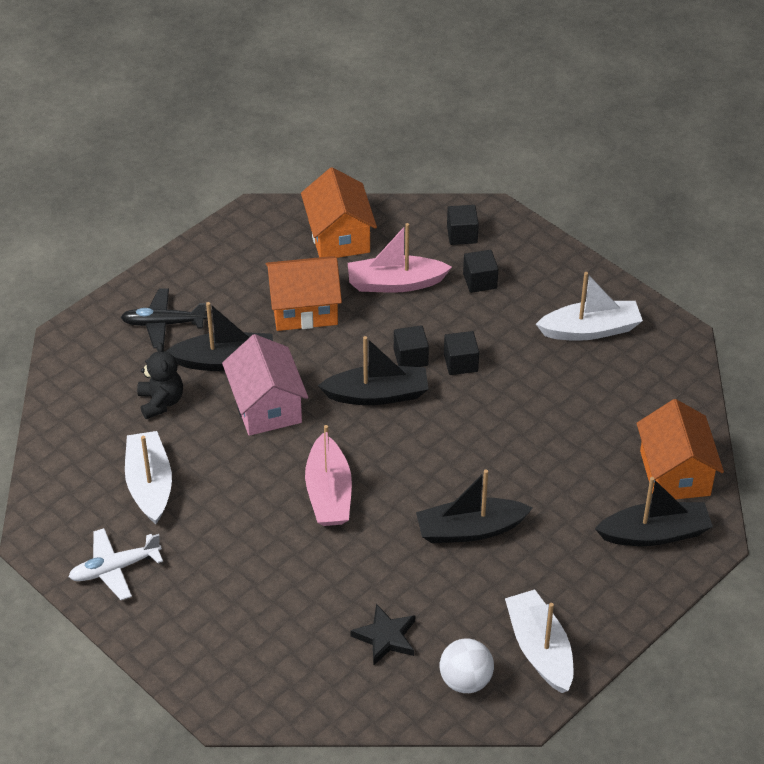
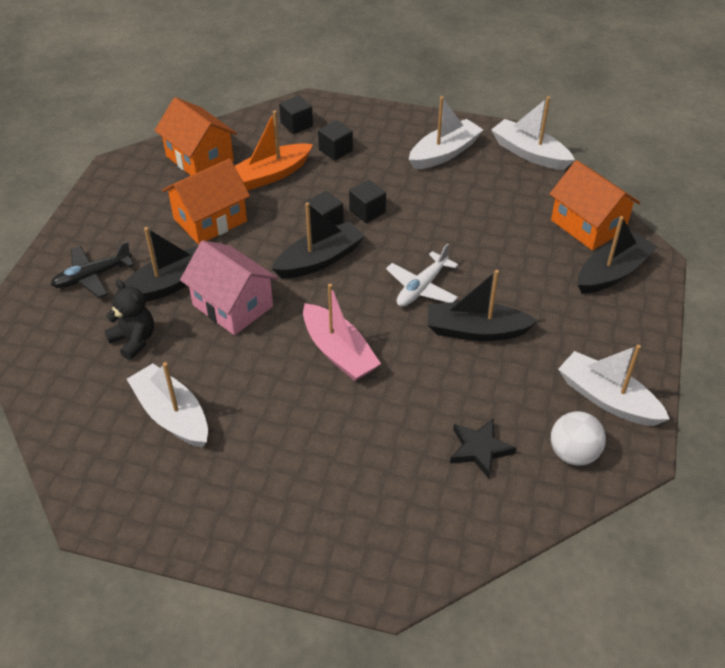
camera: 30 degrees left, 0 degrees up
(114, 569) = (190, 506): white plane -> white plane (422, 288)
(395, 283) = (271, 175): pink boat -> orange boat
(470, 530) = (476, 331): black boat -> black boat turned 45 degrees clockwise
(682, 367) = (529, 153): none -> white boat

